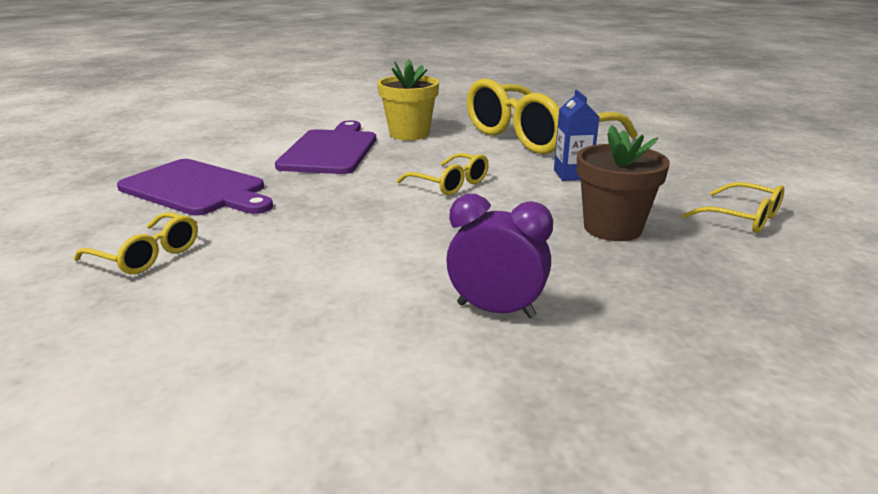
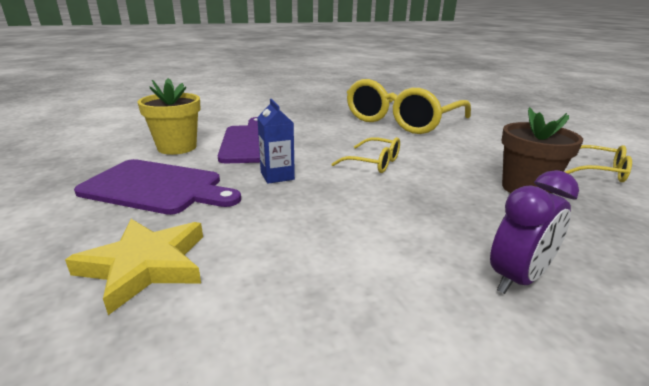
camera: 15 degrees left, 0 degrees up
(147, 255) = (145, 265): yellow glasses -> yellow star
(409, 134) = (307, 125): yellow flower pot -> yellow flower pot (177, 147)
(496, 310) = (517, 279): purple clock -> purple clock turned 135 degrees clockwise
(572, 174) = (454, 148): blue carton -> blue carton (277, 176)

